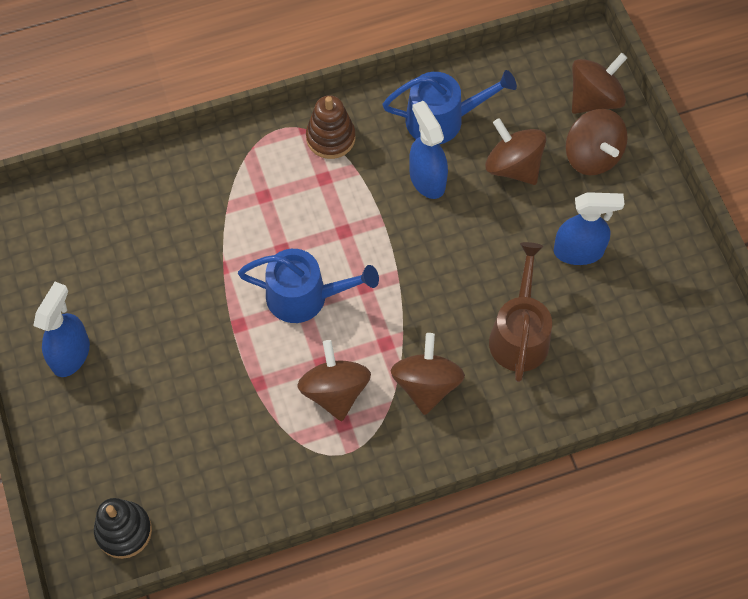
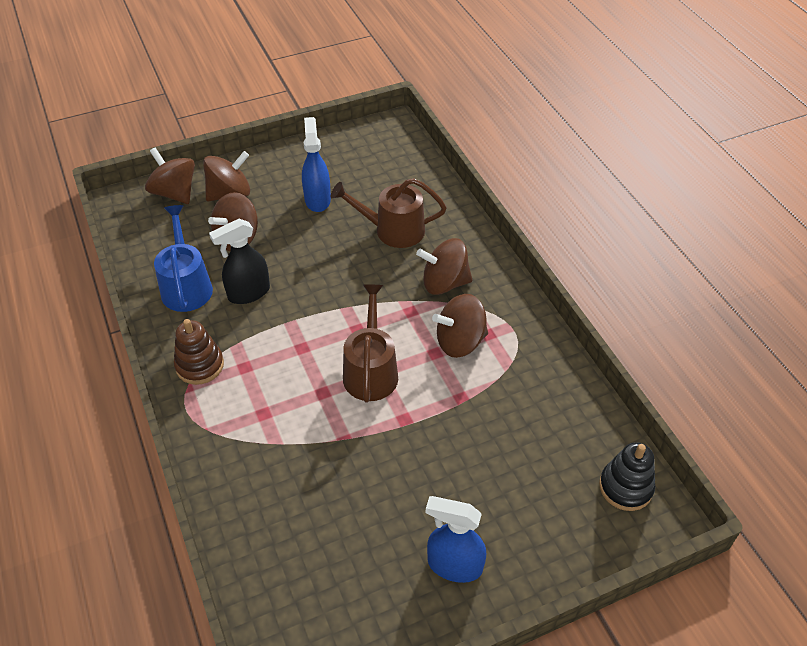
camera: 95 degrees left, 15 degrees down
(304, 296) = (371, 371): blue watering can -> brown watering can
(427, 179) = (248, 293): blue spray bottle -> black spray bottle

